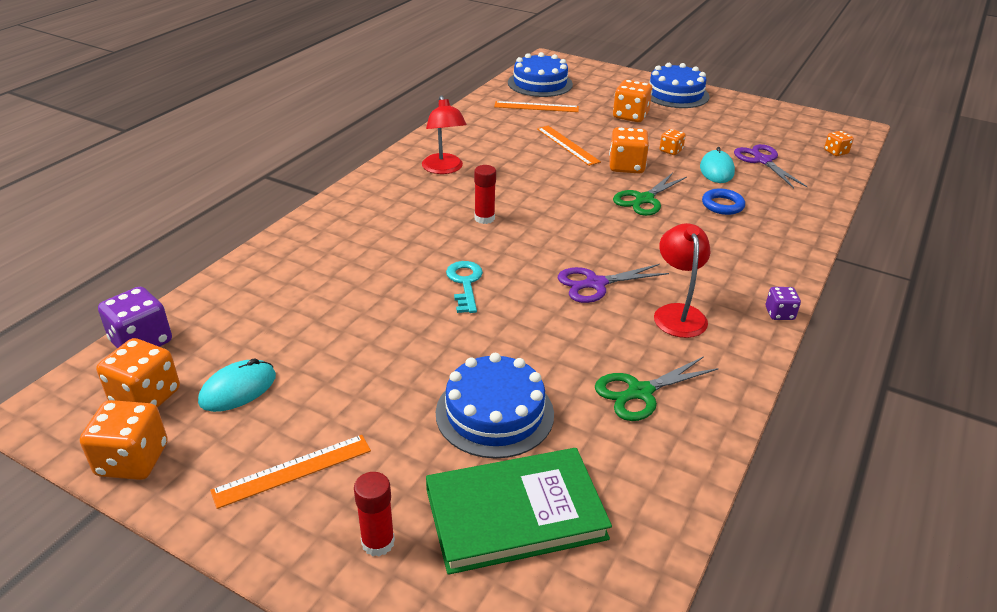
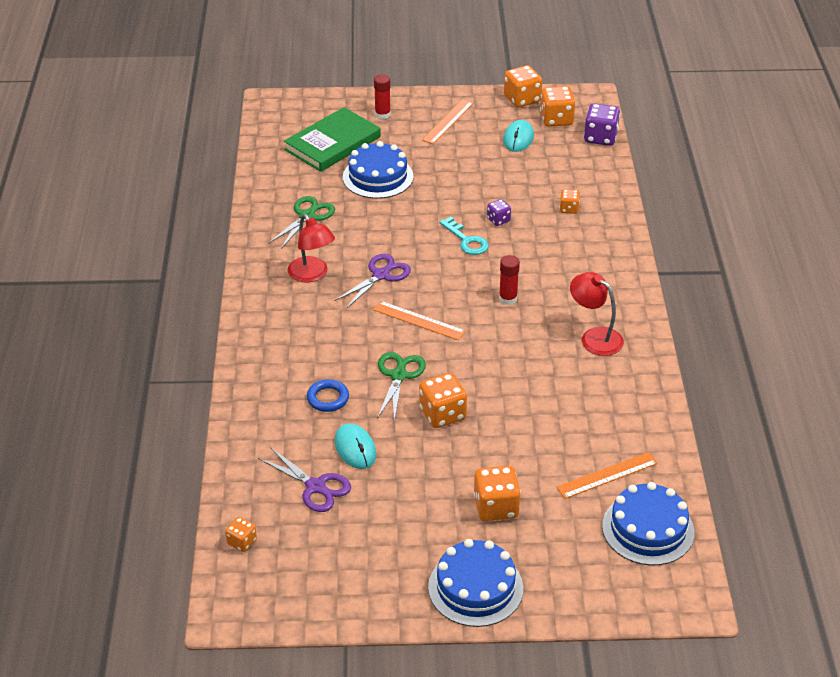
camera: 150 degrees right, 5 degrees up
(567, 145) = (520, 422): orange ruler -> orange ruler (419, 320)
(671, 151) = (415, 460): orange dice -> orange dice (569, 209)
(779, 313) = (242, 302): purple dice -> purple dice (498, 220)

